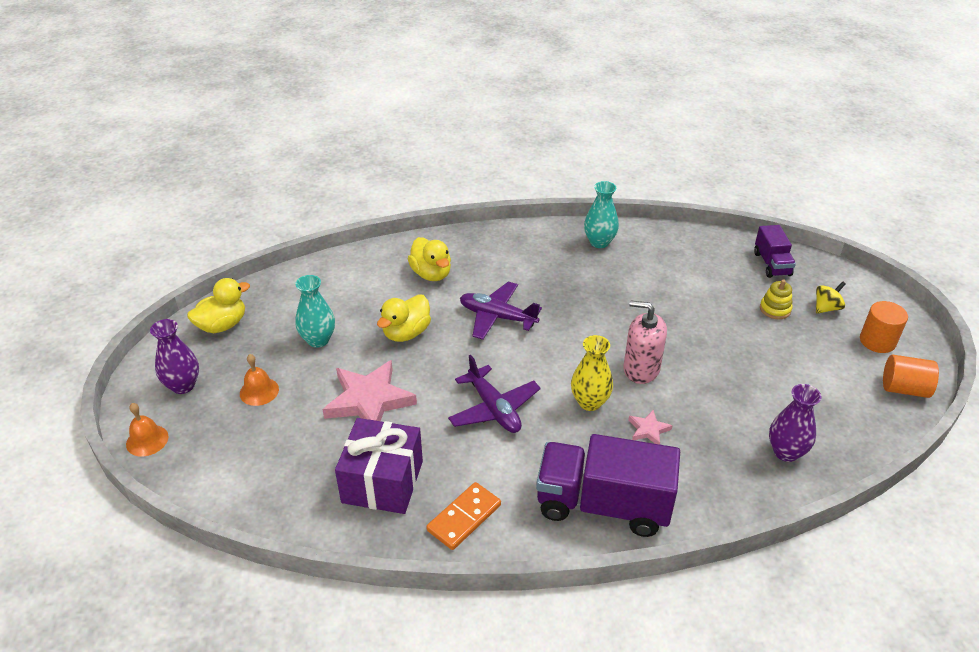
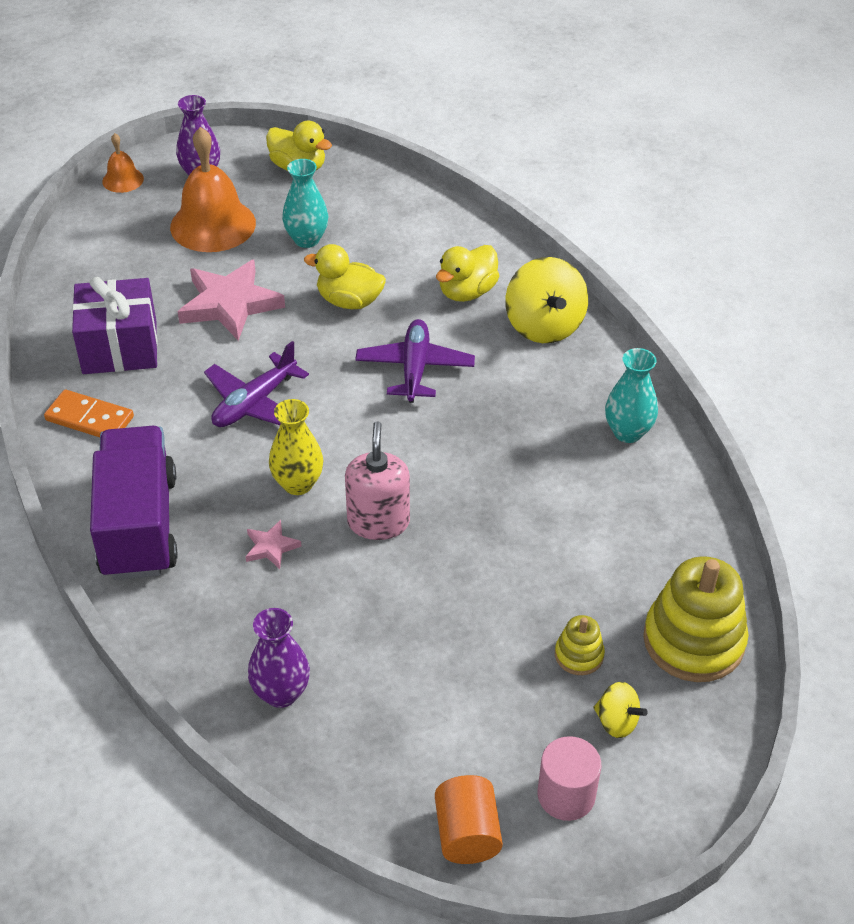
camera: 70 degrees right, 5 degrees up
(259, 391) = (213, 225): orange bell -> orange bell, size x2.01
(485, 249) = (544, 326): none -> yellow spinning top
(772, 264) = (693, 641): purple truck -> yellow stacking toy
(877, 341) = (566, 795): orange cylinder -> pink cylinder

